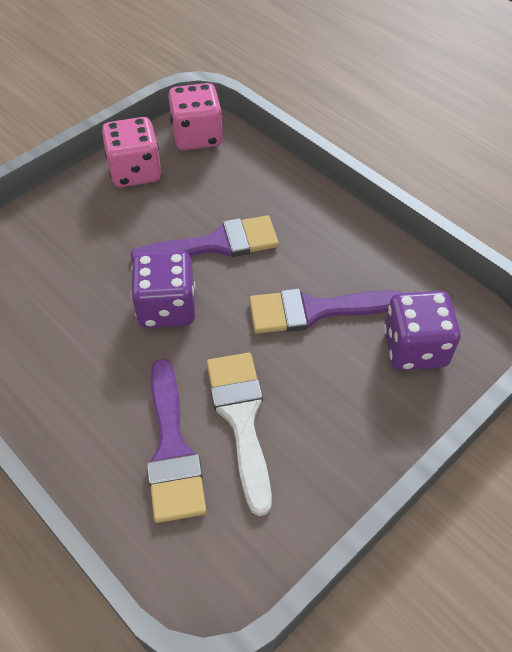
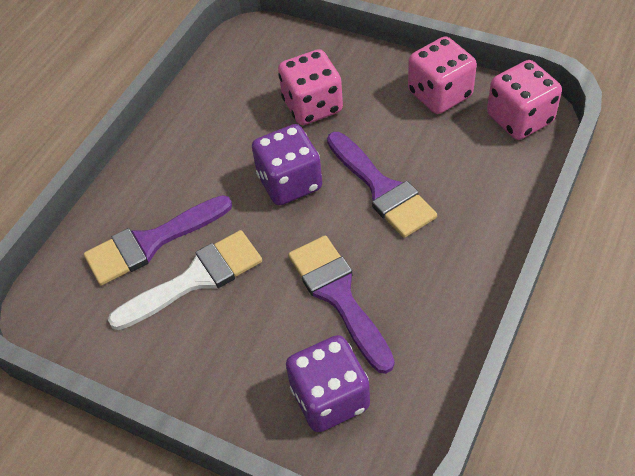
camera: 75 degrees right, 0 degrees up
(82, 261) = (312, 106): none -> pink dice

